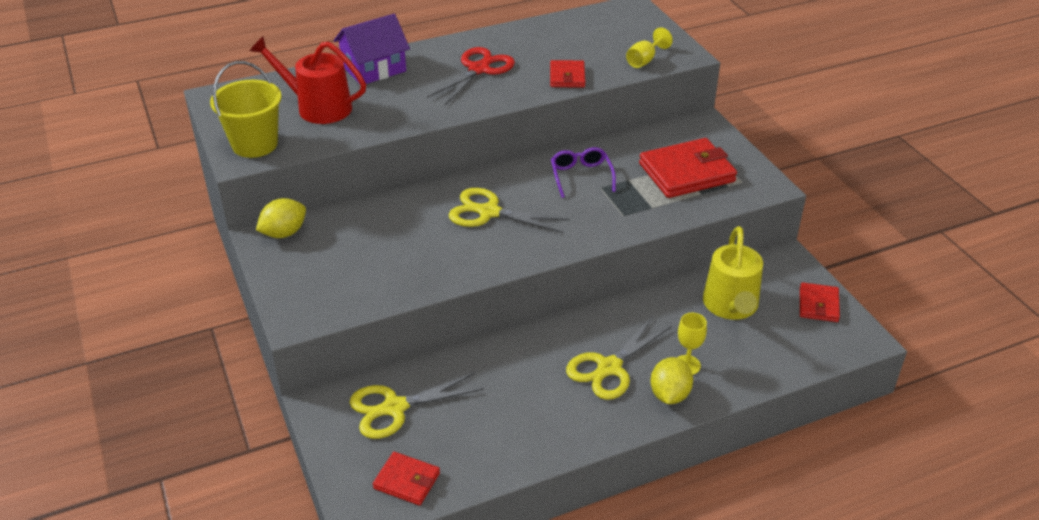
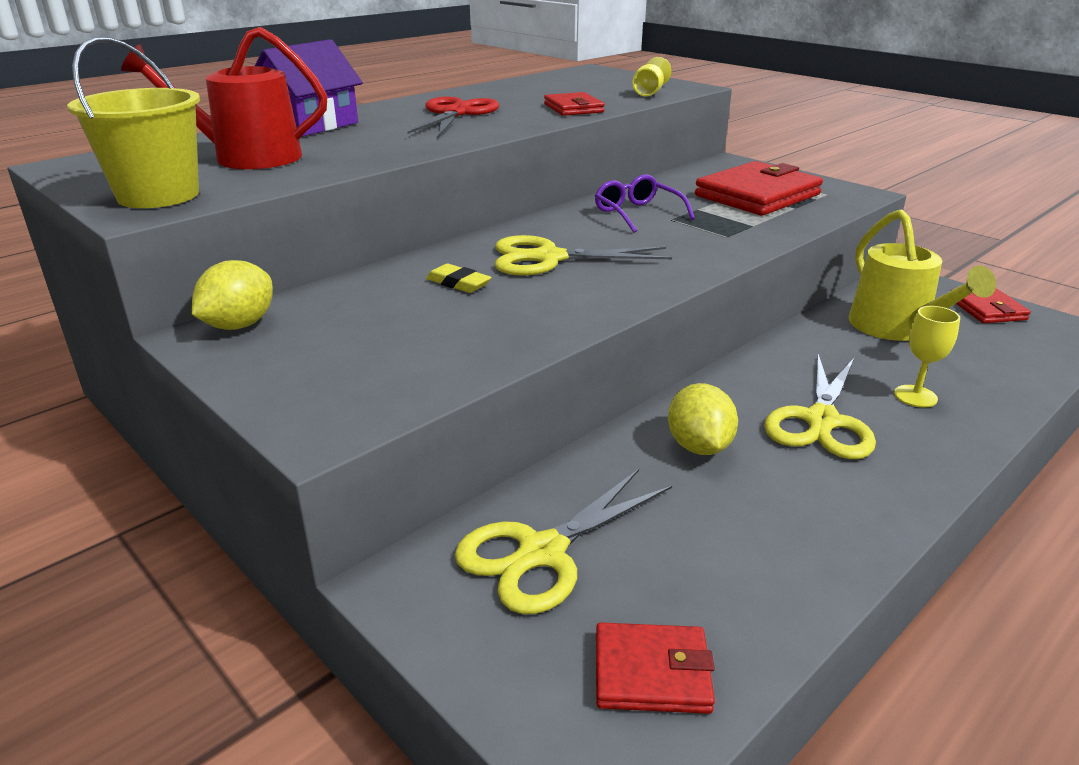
camera: 20 degrees left, 10 degrees down
(420, 224) = (458, 283): none -> yellow eraser
(669, 394) = (932, 434): yellow lemon -> yellow lemon (699, 447)

